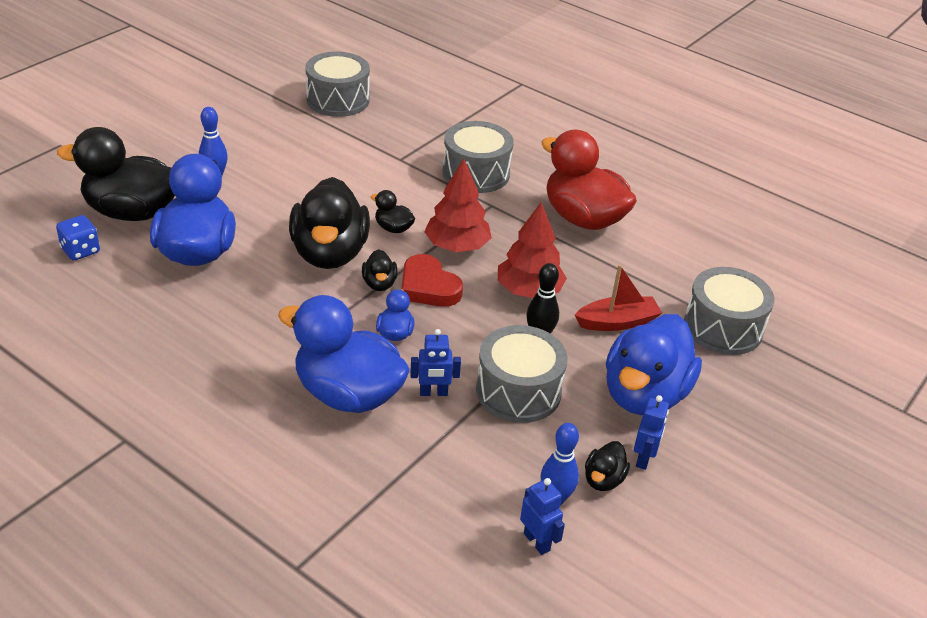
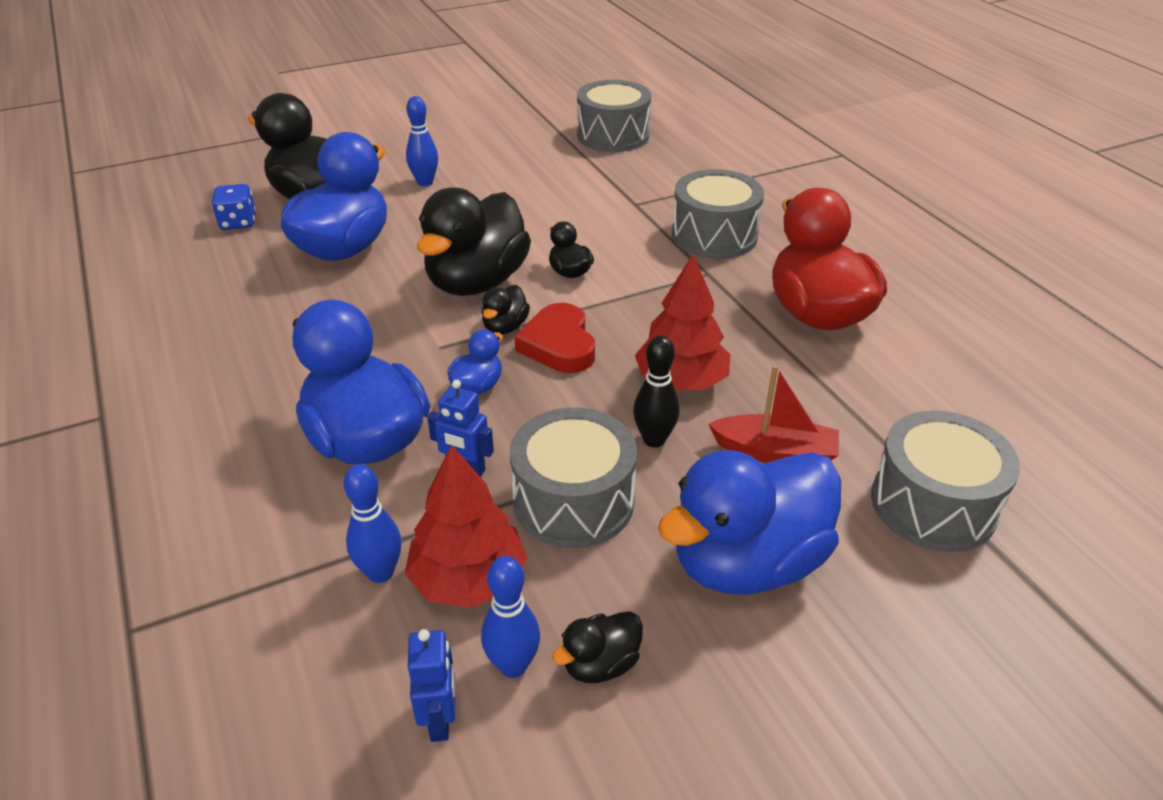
camera: 30 degrees right, 0 degrees up
(432, 475) = (380, 572): none -> blue bowling pin
(457, 246) = (629, 308): red tree -> red tree (468, 579)
(644, 458) = (683, 654): blue robot -> none

